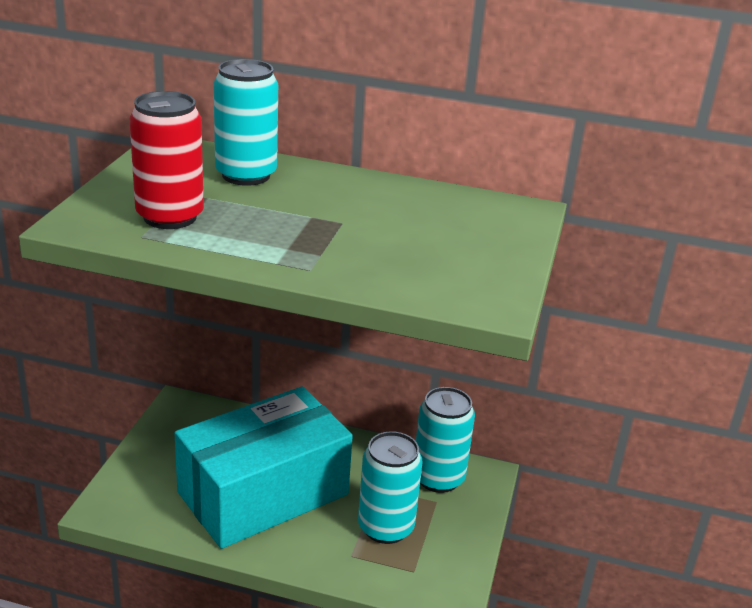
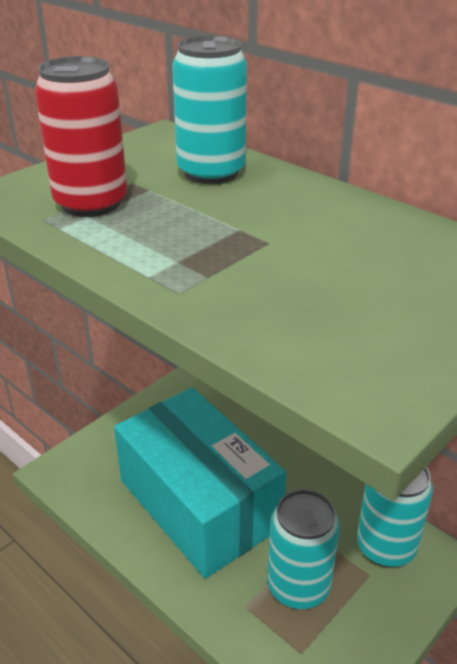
camera: 30 degrees right, 5 degrees up
(263, 493) = (199, 503): turquoise box -> turquoise box turned 60 degrees clockwise

